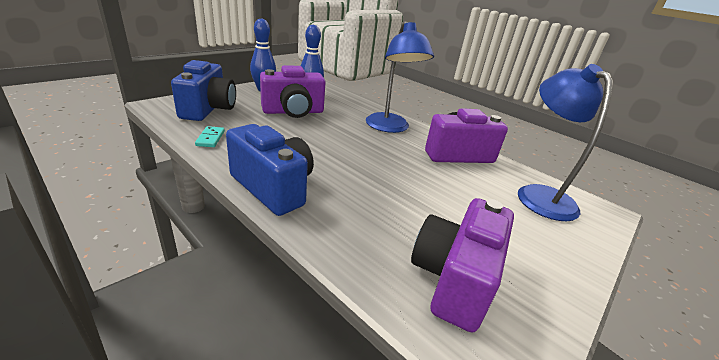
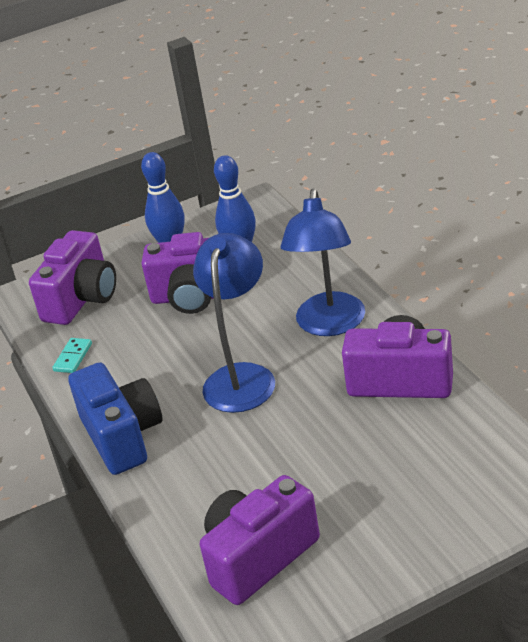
camera: 30 degrees right, 5 degrees up
(208, 109) = (82, 299): blue camera -> purple camera
(539, 195) = (469, 457): blue lamp -> blue lamp (242, 377)

